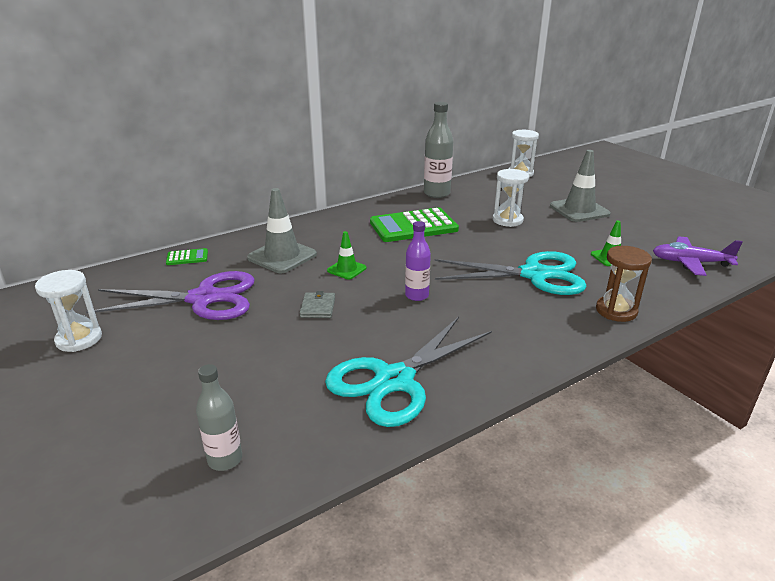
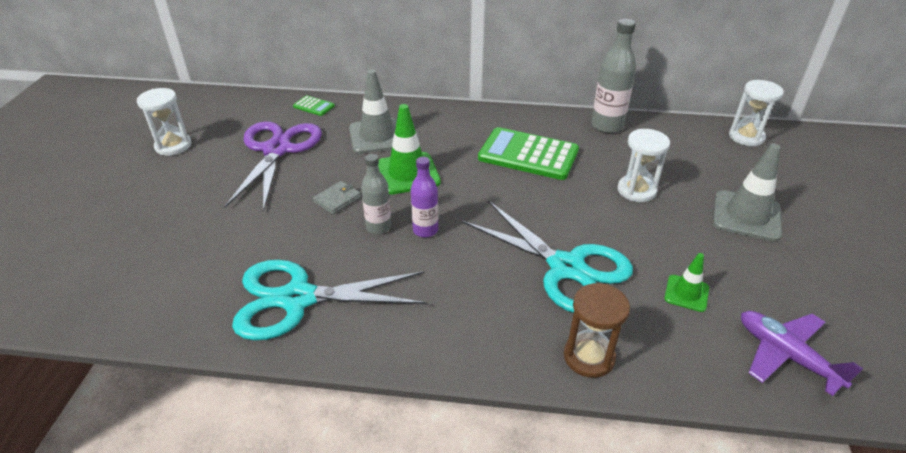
camera: 40 degrees right, 10 degrees up
(203, 299) = (277, 150): purple scissors -> purple scissors turned 120 degrees counterclockwise
(225, 459) = (127, 289): grey bottle -> grey bottle (378, 227)
(346, 269) = (407, 173): green traffic cone -> green traffic cone, size x1.79

